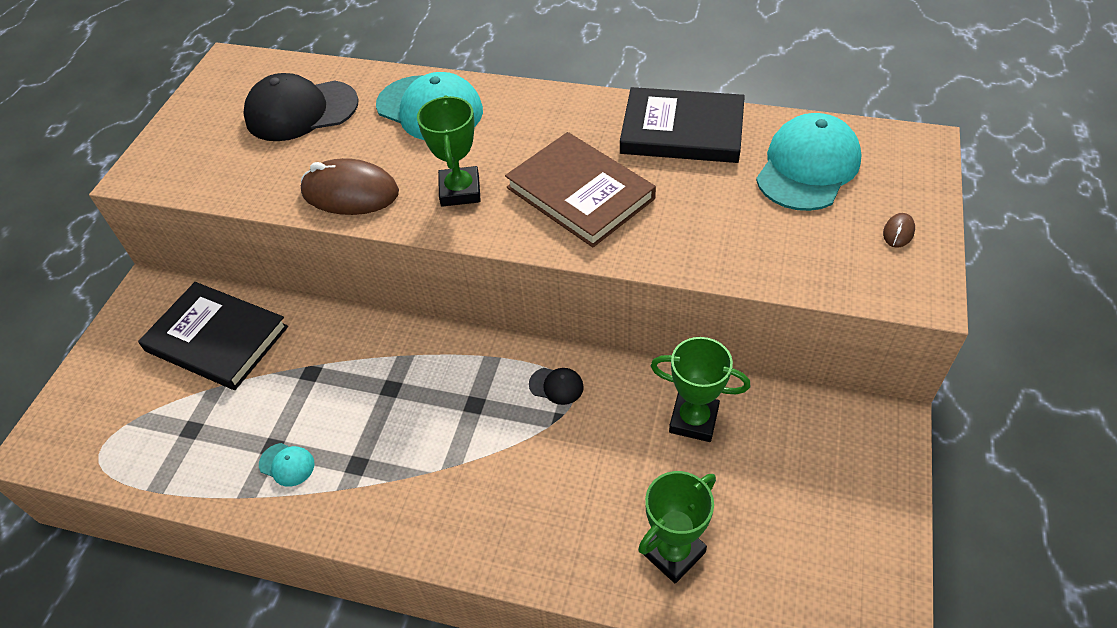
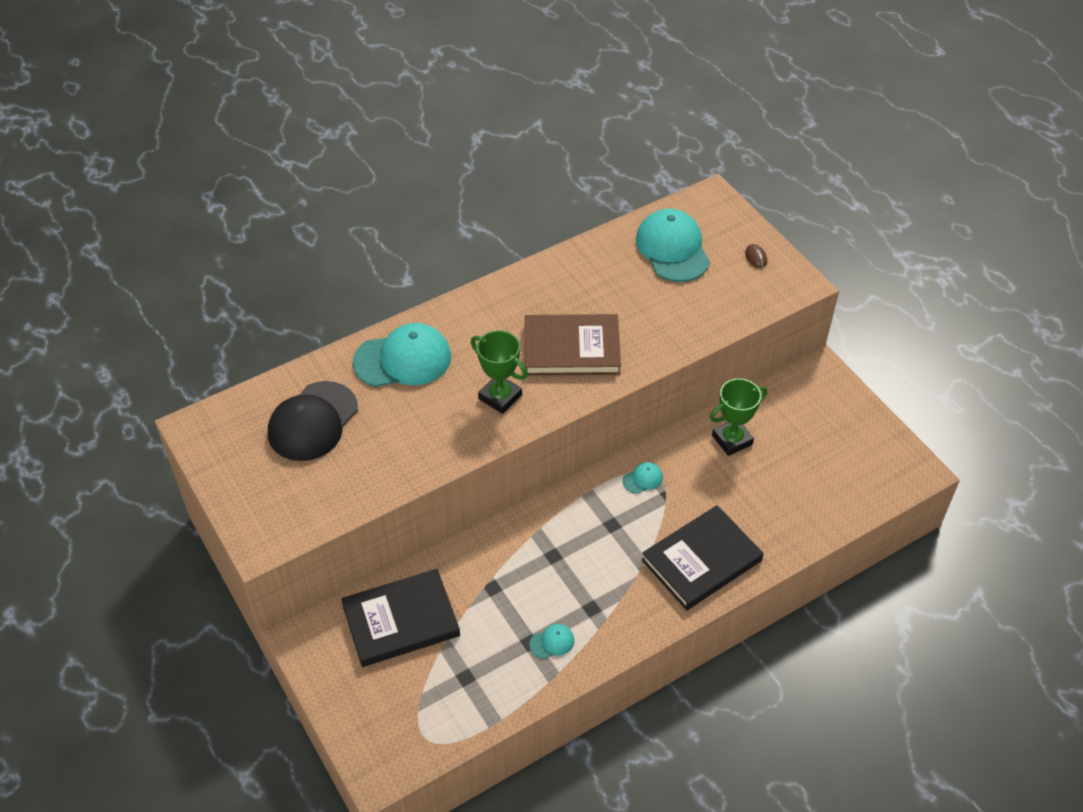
camera: 50 degrees left, 0 degrees up
(350, 193) = (432, 447): brown mouse -> none
(556, 386) = (642, 479): black cap -> turquoise cap
(673, 552) = (796, 510): green trophy -> none
(682, 130) = (579, 270): black book -> black book (701, 560)

